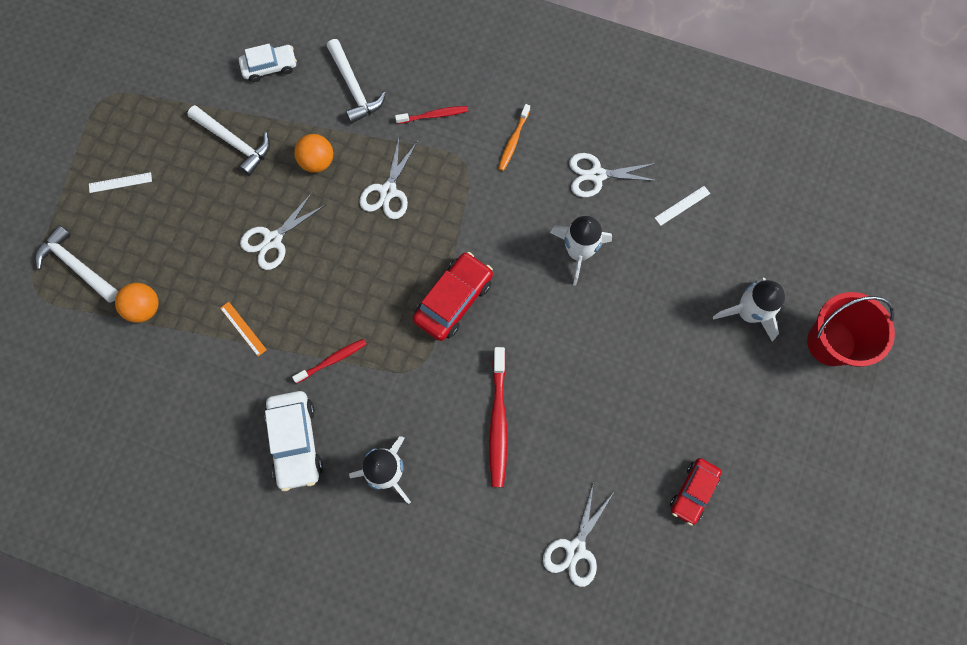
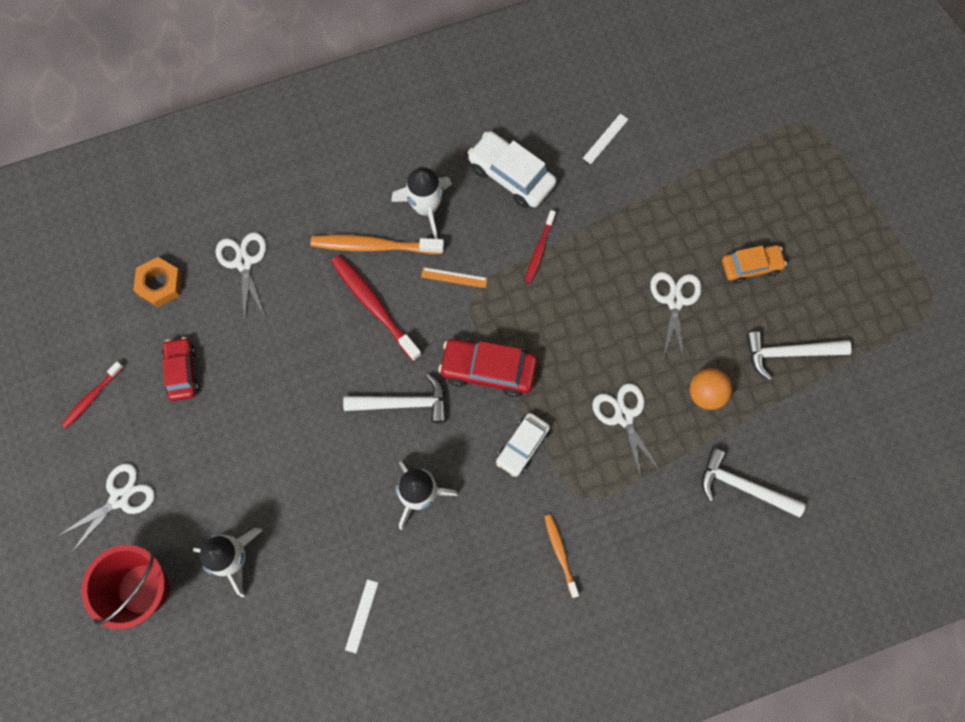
camera: 140 degrees right, 0 degrees up
(77, 266) = (797, 163): white hammer -> white hammer (403, 403)
(120, 182) = (839, 247): white ruler -> white ruler (605, 138)
(145, 308) = (715, 175): orange ball -> none
(194, 220) = (751, 266): none -> orange car
(243, 329) = (628, 219): orange ruler -> orange ruler (454, 277)
(270, 67) = (833, 444): white car -> white car (522, 446)
(434, 115) = (650, 519): red toothbrush -> red toothbrush (92, 397)
(453, 300) = (488, 370): red car -> red car turned 105 degrees clockwise
(457, 473) = (374, 246): none -> orange toothbrush
(597, 175) = (460, 582): white scissors -> white scissors (119, 498)
(661, 588) = (160, 284): none -> orange nut

